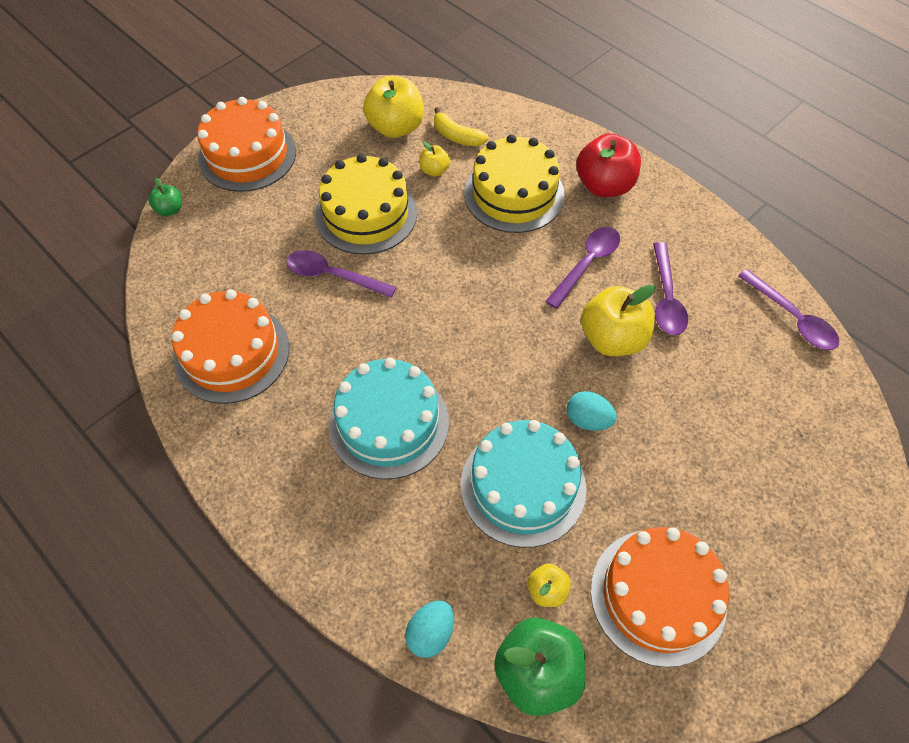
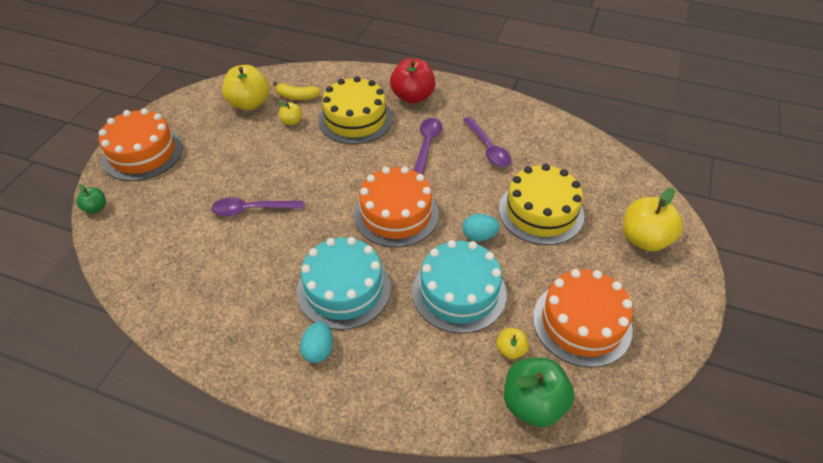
camera: 25 degrees left, 10 degrees down
(232, 353) = (198, 287): orange cake -> orange cake (396, 214)
(366, 214) = (256, 163): yellow cake -> yellow cake (541, 212)
(431, 633) = (447, 412): turquoise egg -> turquoise egg (318, 350)
(612, 338) = (468, 183): yellow apple -> yellow apple (644, 239)
(792, 318) = (569, 134): purple spoon -> none

